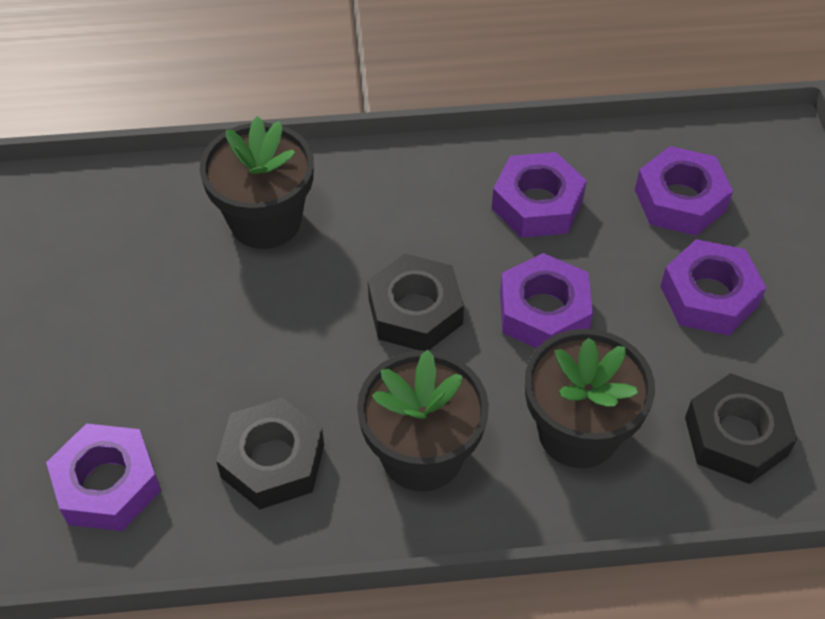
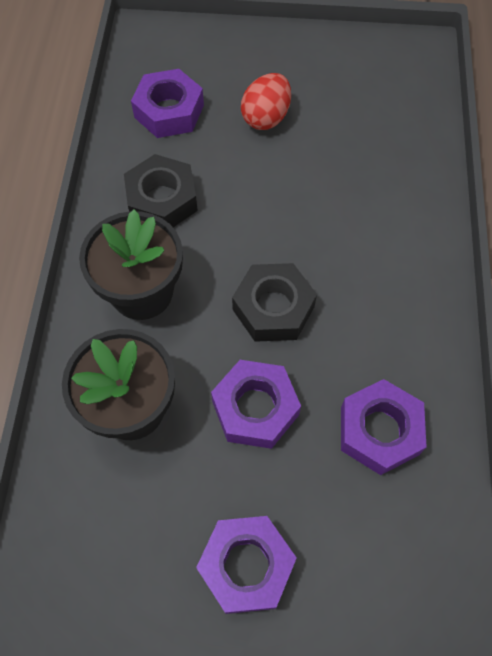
camera: 100 degrees right, 10 degrees up
(115, 359) = (266, 117): none -> red egg
(265, 220) = (382, 215): black flower pot -> none
(680, 200) = (371, 575): purple nut -> none
(735, 436) = (93, 540): black nut -> none

